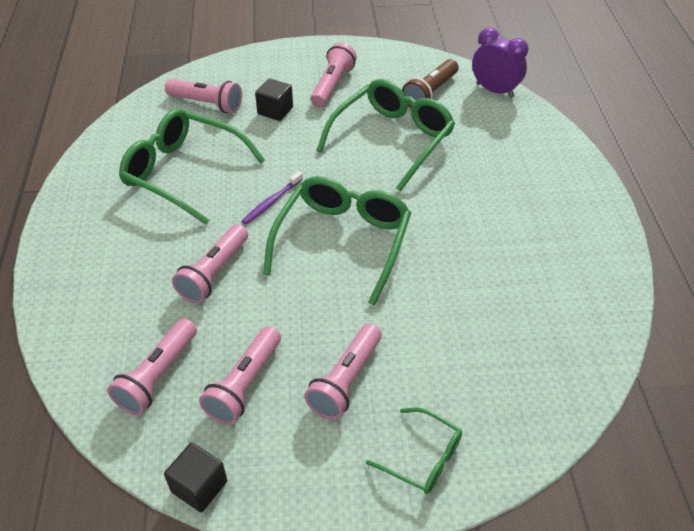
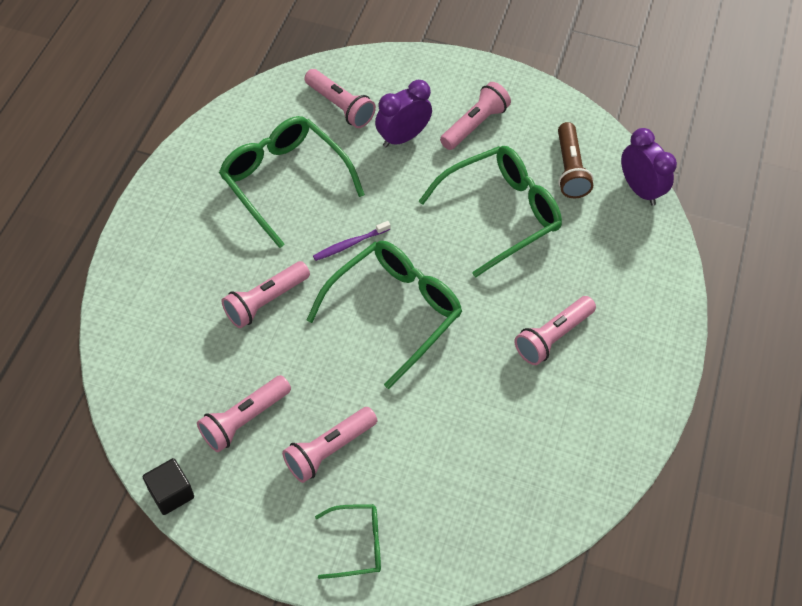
camera: 20 degrees right, 10 degrees up
(157, 376) = (178, 383): pink flashlight -> pink flashlight (552, 337)
(275, 110) = (402, 137): black cube -> purple clock
(423, 458) = (357, 544): green glasses -> green glasses turned 60 degrees counterclockwise
(430, 93) = (569, 169): brown flashlight -> brown flashlight turned 60 degrees counterclockwise

